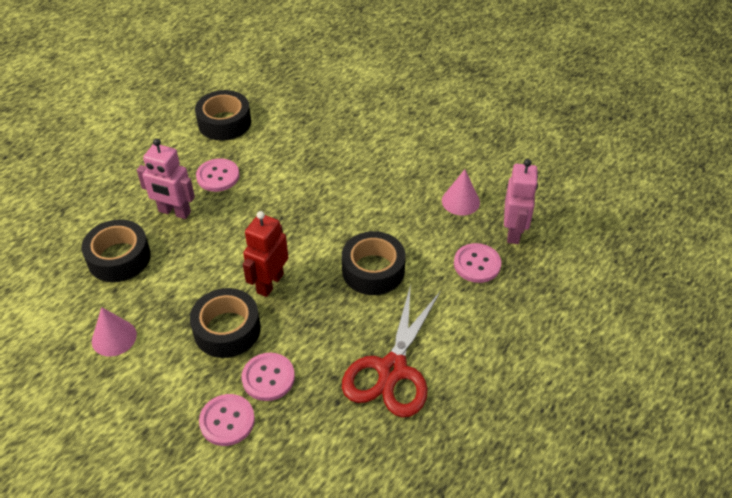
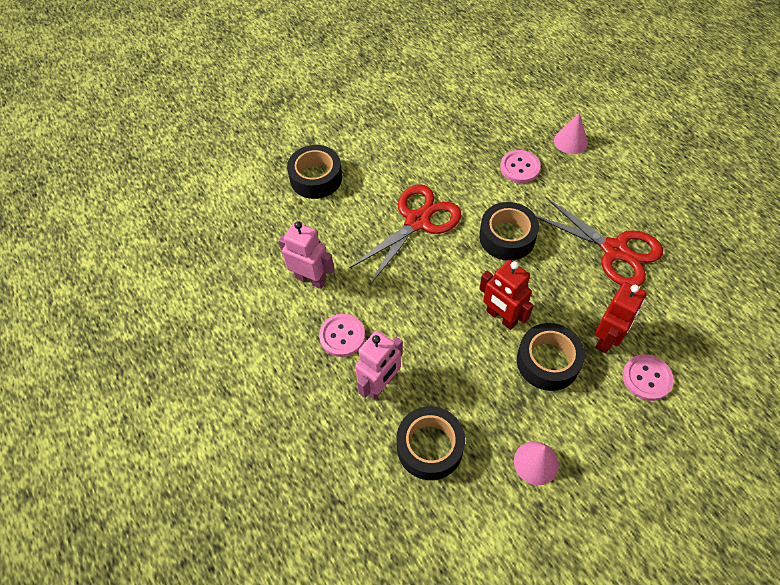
camera: 70 degrees left, 10 degrees up
(224, 122) = (260, 316): black tape -> black tape (316, 178)
(268, 378) = (607, 339): pink button -> red robot
(365, 197) = (417, 221): none -> red scissors
(460, 201) = (446, 157): pink cone -> pink cone (570, 141)
(513, 232) = (492, 135): pink robot -> pink robot (311, 279)

